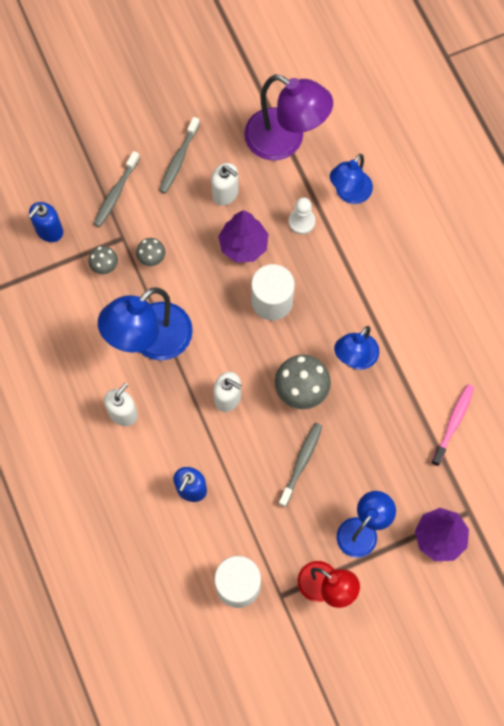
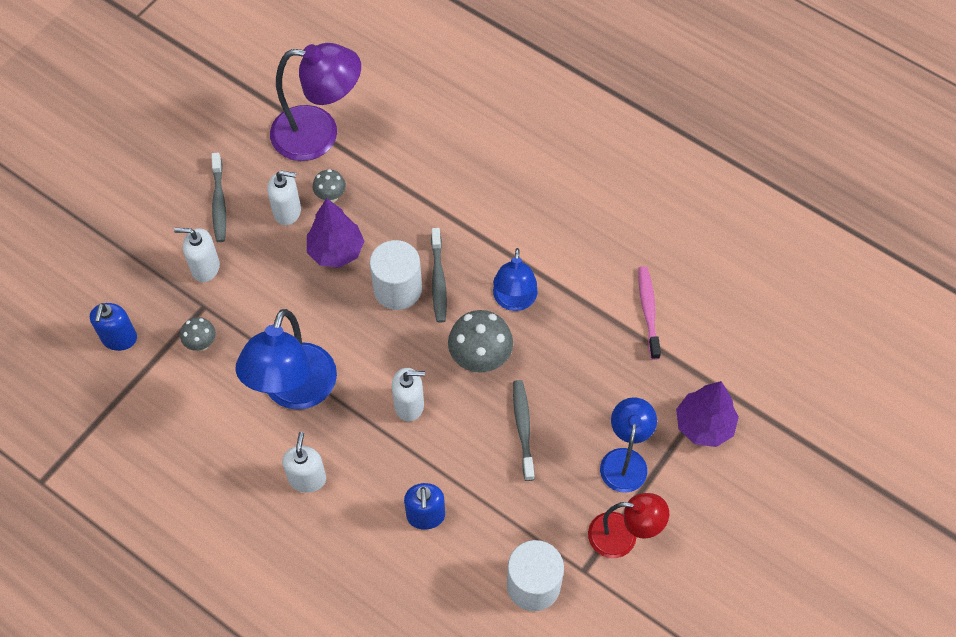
camera: 30 degrees left, 10 degrees down
(116, 193) = (171, 267): grey toothbrush -> grey toothbrush (438, 280)
(140, 207) = (205, 268): none -> white soap dispenser
(152, 259) = (247, 311): grey mushroom -> grey mushroom (331, 197)
(301, 222) = (382, 200): white pawn -> none
(349, 193) = (413, 151): blue lamp -> none

